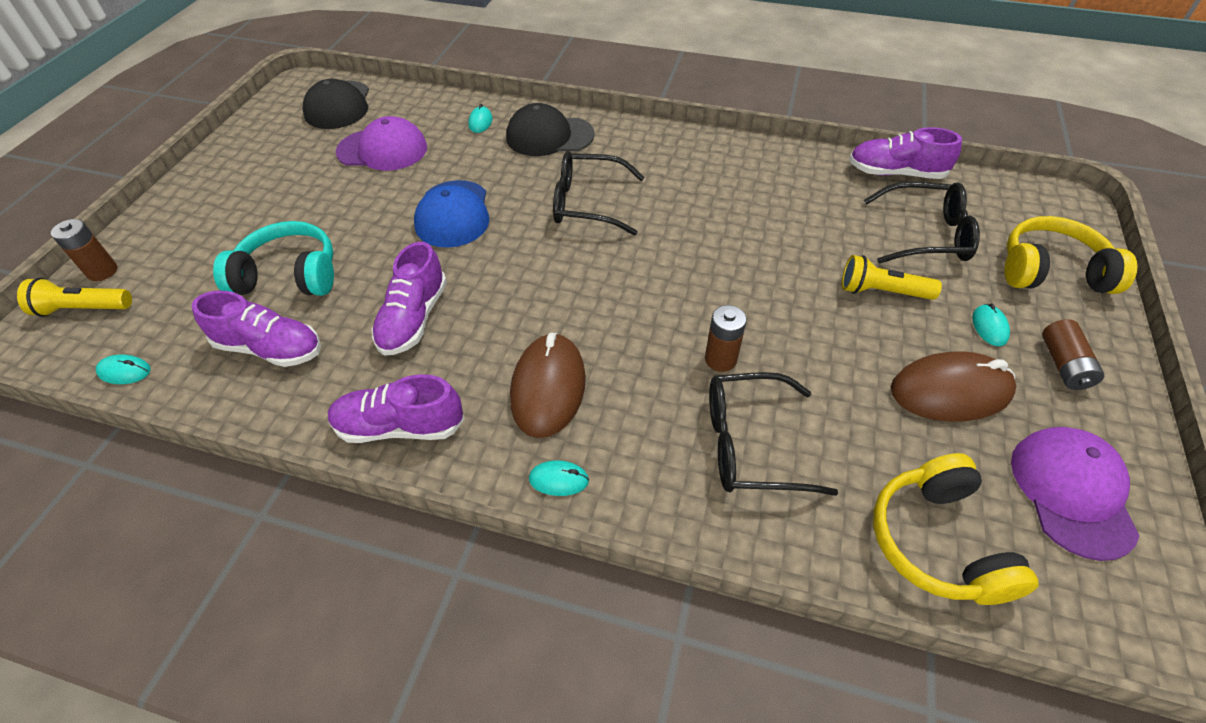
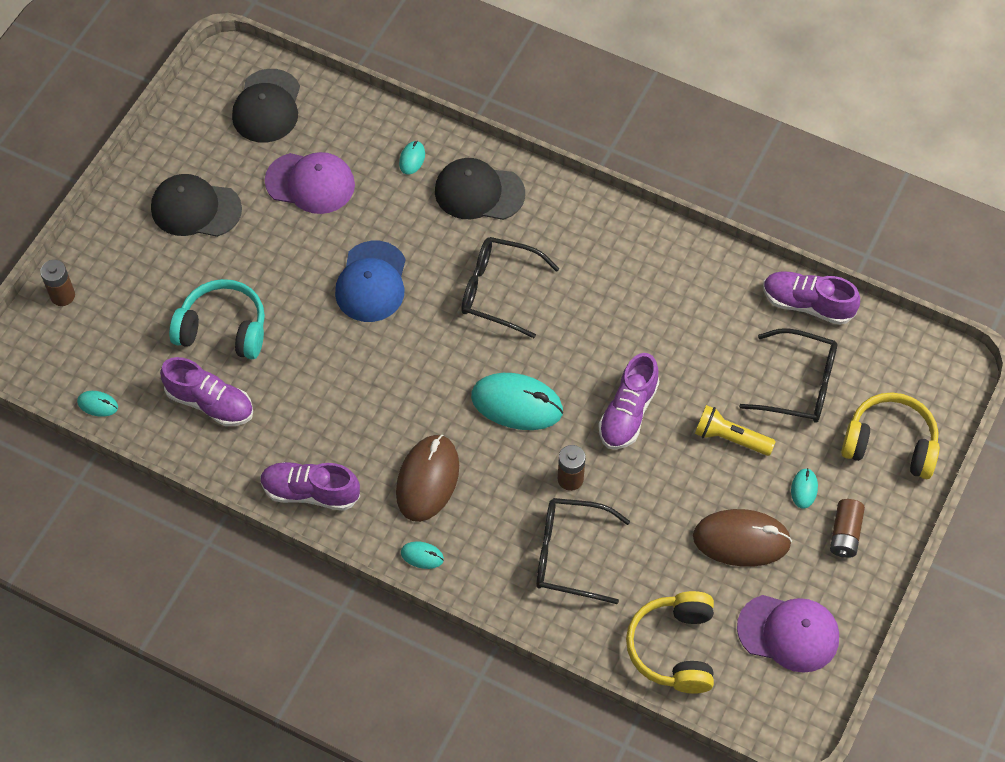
camera: 10 degrees right, 10 degrees up
(83, 309) = (53, 335): yellow flashlight -> none
(264, 182) = (195, 209): none -> black cap
(413, 319) = (327, 394): purple shoe -> purple shoe (628, 413)
(635, 296) = (517, 404): none -> turquoise mouse
(1071, 492) = (788, 633): purple cap -> purple cap turned 90 degrees clockwise

